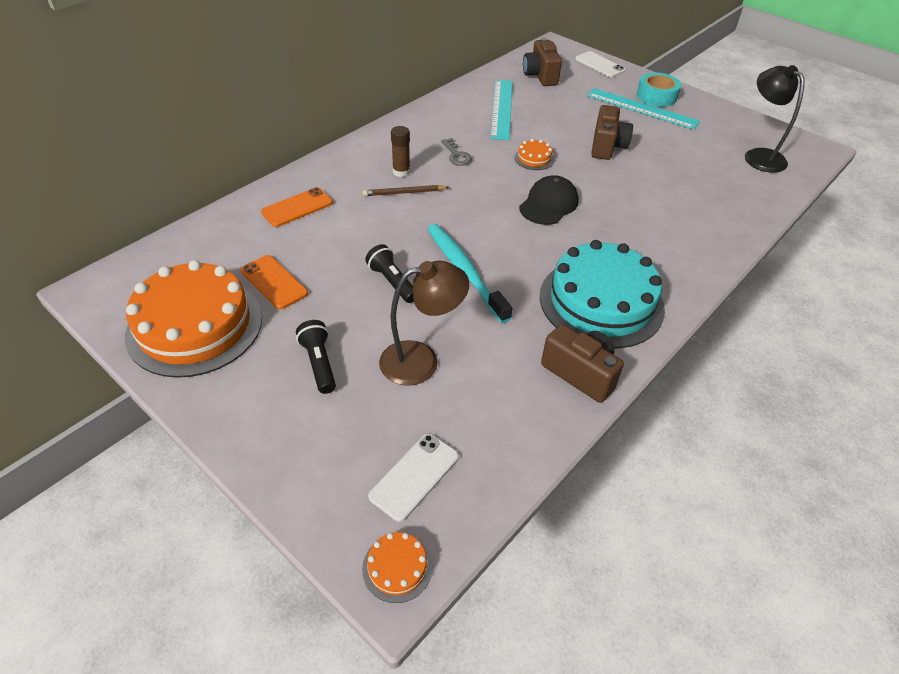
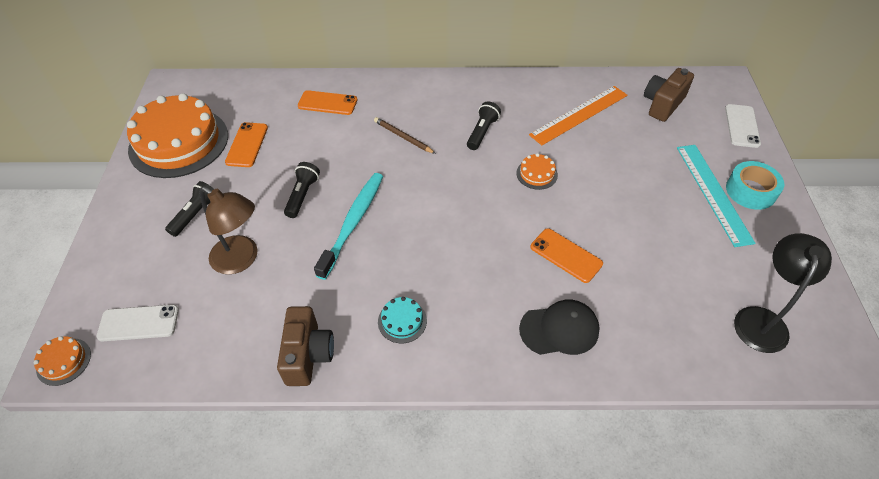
camera: 50 degrees right, 5 degrees up
(401, 172) = (425, 120): brown glue stick -> none
(456, 155) = (482, 132): grey key -> black flashlight
(501, 109) = (579, 115): turquoise ruler -> orange ruler
(548, 204) = (487, 219): black cap -> black cap (559, 329)
(601, 301) = (402, 321): turquoise cake -> turquoise cake, size x0.40
(607, 146) = (617, 205): brown camera -> none
(626, 192) = (566, 255): none -> orange phone

